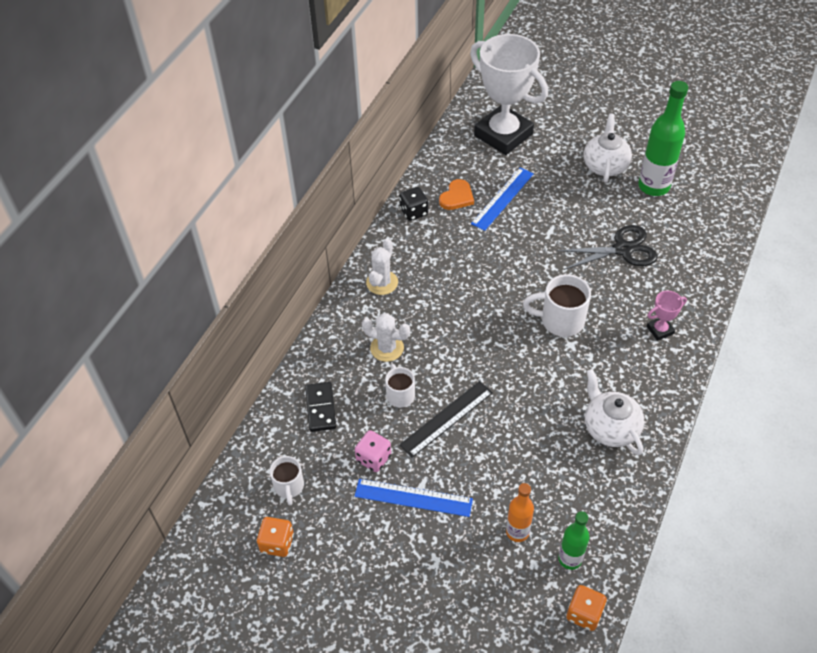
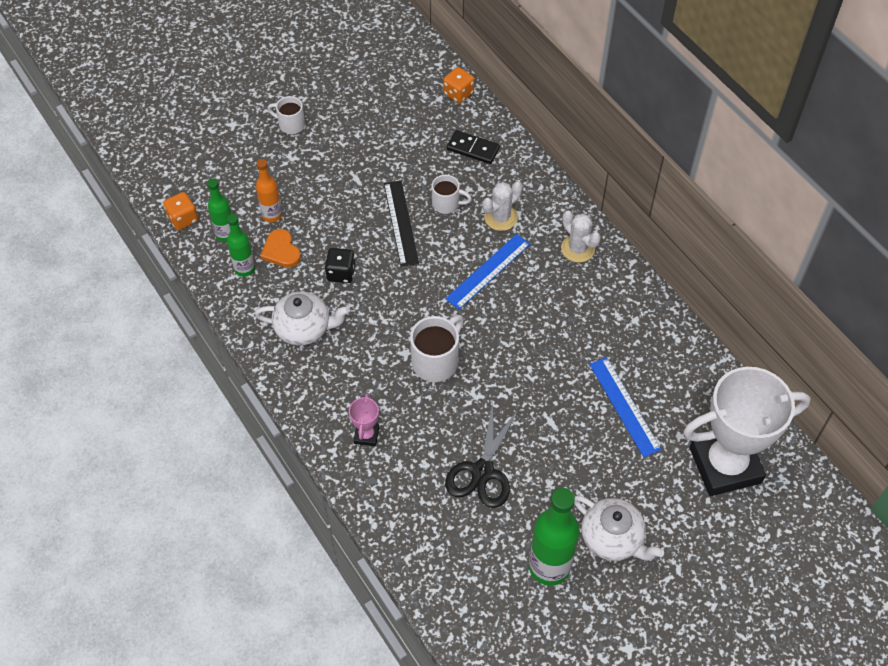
camera: 120 degrees right, 5 degrees up
(277, 543) = (378, 79): orange dice -> orange dice (458, 93)
(289, 487) = (417, 102): white mug -> white mug (290, 125)
(373, 458) = (402, 160): pink dice -> none
(413, 212) = (654, 318): black dice -> black dice (341, 273)
(413, 497) = (350, 168): blue ruler -> blue ruler (488, 271)
(457, 197) = (652, 366): orange heart -> orange heart (281, 250)
(592, 515) = (244, 269): none -> green bottle

